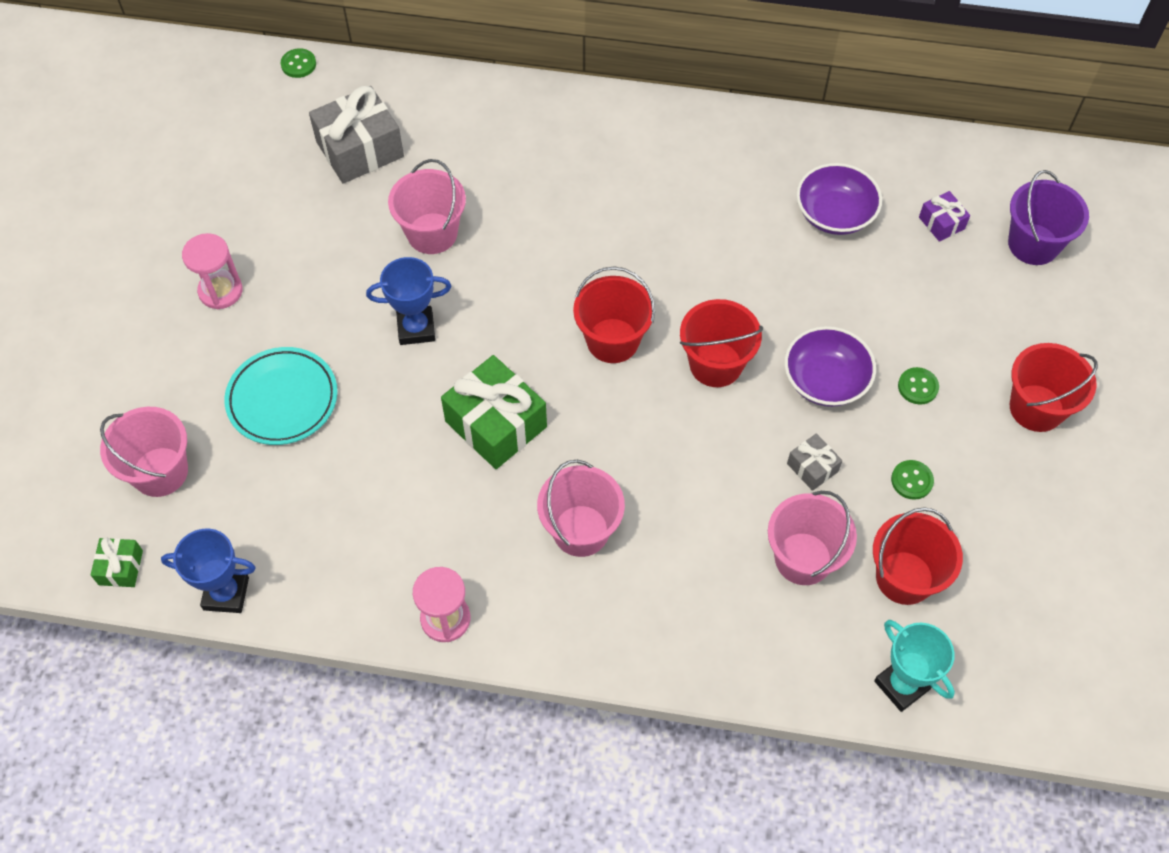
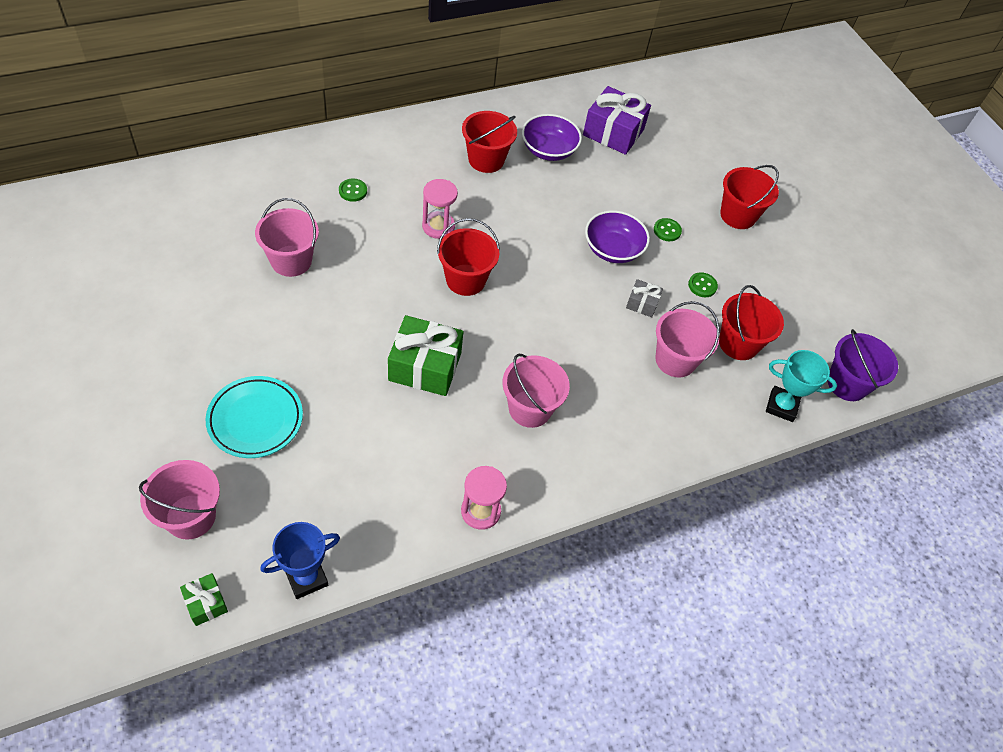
camera: 40 degrees left, 5 degrees down
(220, 291) = (151, 365): pink hourglass -> pink hourglass (438, 226)
(298, 64) = (106, 184): green button -> green button (353, 191)
(360, 149) = (196, 225): grey gift -> none
(416, 328) = (323, 328): blue trophy -> none
(715, 364) = (541, 267): red bucket -> red bucket (486, 160)
(941, 223) = (613, 132): purple gift -> purple gift, size x2.01
(1033, 244) = (671, 126): purple bucket -> purple bucket (847, 384)

